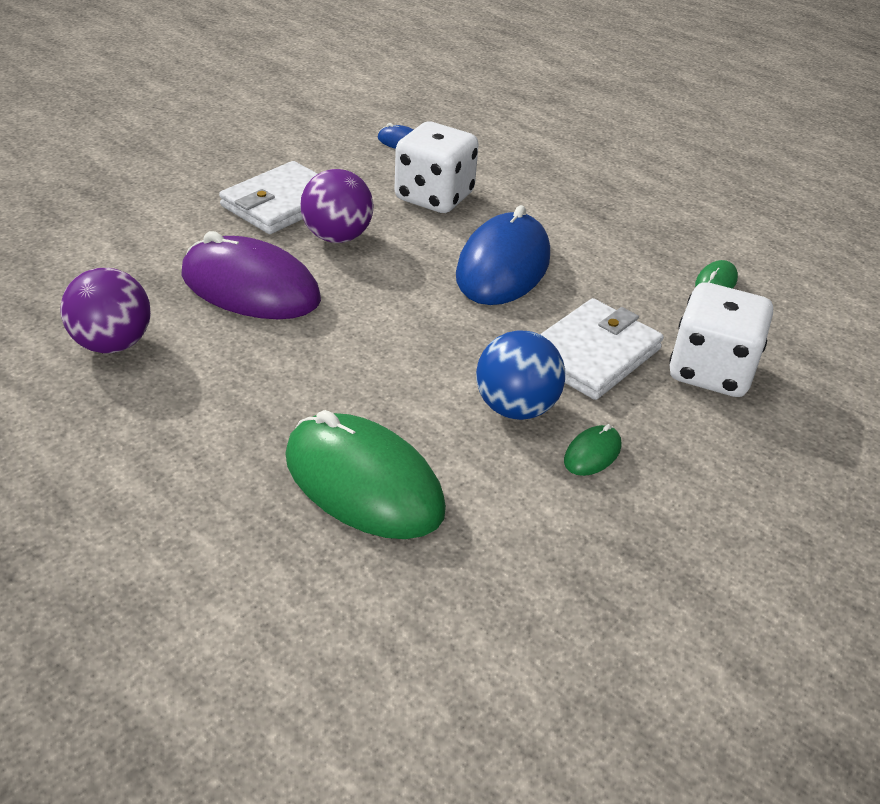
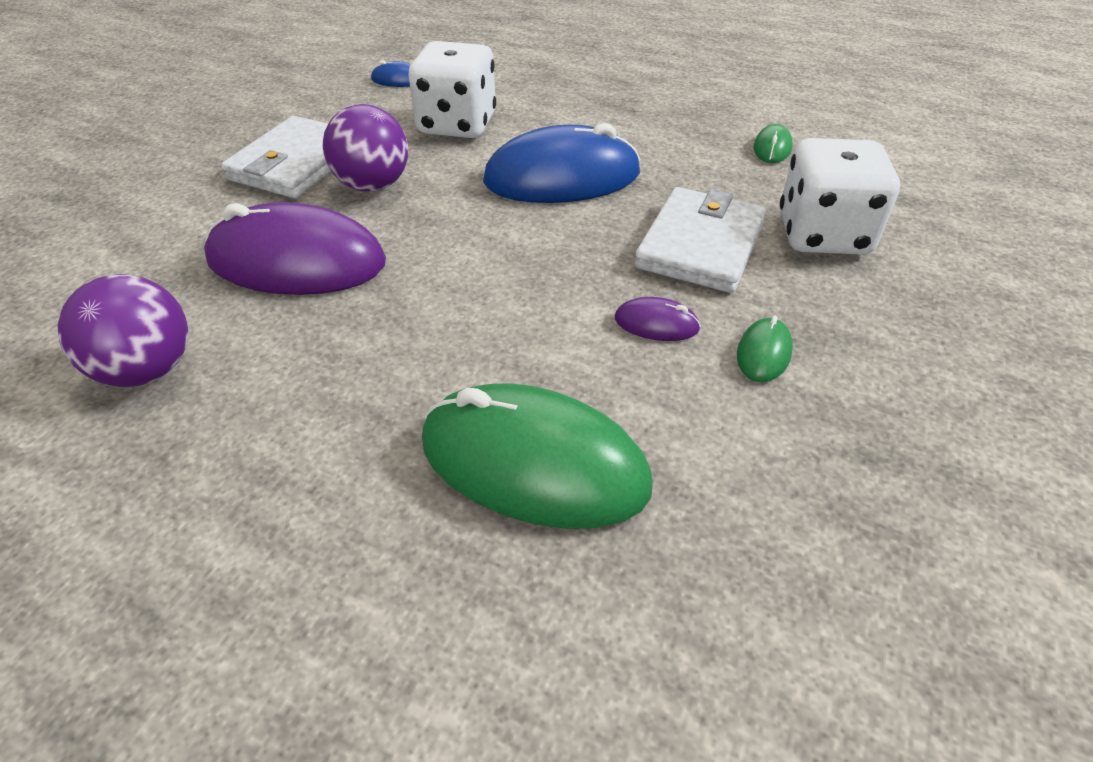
camera: 15 degrees left, 5 degrees up
(503, 266) = (562, 177): blue mouse -> blue mouse turned 75 degrees clockwise
(515, 408) = (656, 323): blue ball -> purple mouse

